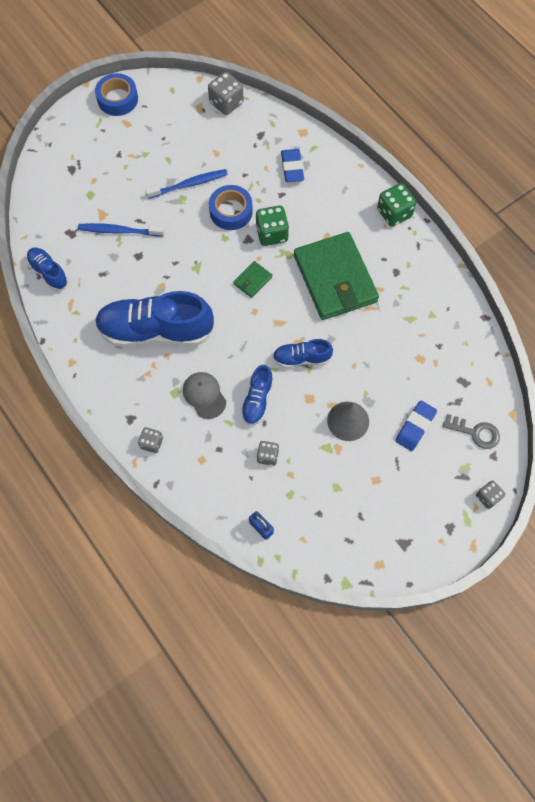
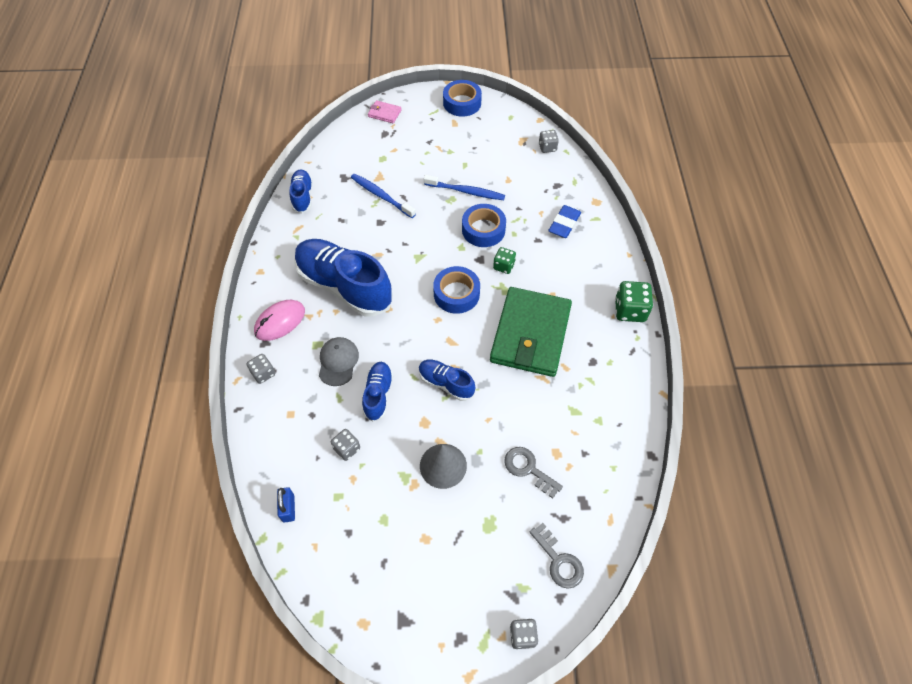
camera: 35 degrees right, 10 degrees down
(54, 149) = (384, 113): none -> pink wallet
(127, 393) = (280, 321): none -> pink mouse
(226, 103) = (547, 147): grey dice -> grey dice, size x0.62
(252, 280) = (456, 294): green wallet -> blue tape
(257, 400) = (378, 394): blue shoe -> blue shoe turned 135 degrees clockwise
(272, 234) = (504, 266): green dice -> green dice, size x0.62
(409, 383) = (528, 469): none -> grey key
(415, 427) = (502, 514): blue eraser -> none

